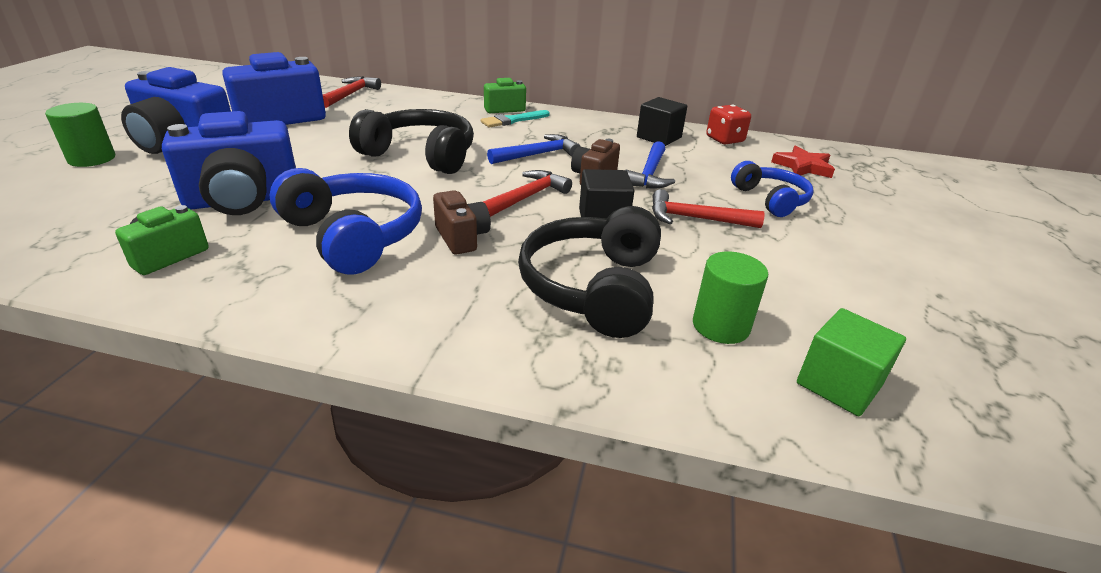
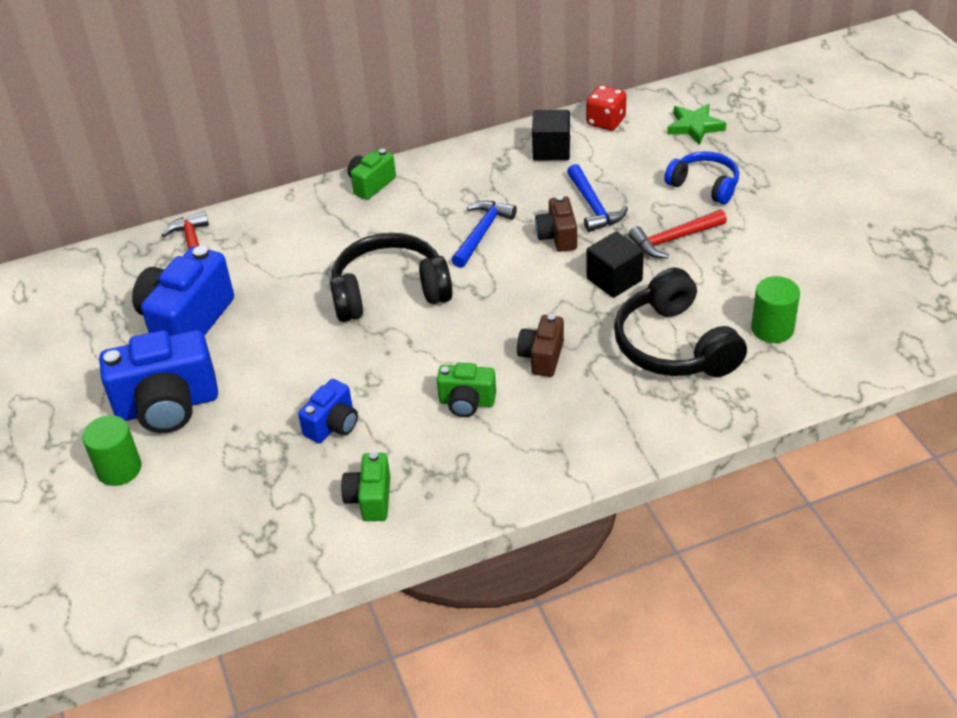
camera: 30 degrees left, 10 degrees up
(243, 201) = (333, 425): blue camera -> blue camera, size x0.54
(353, 235) = (466, 402): blue headphones -> green camera
(462, 238) = (542, 357): brown camera -> brown camera turned 105 degrees counterclockwise
(513, 120) = (402, 197): turquoise brush -> none
(526, 197) = (535, 289): red hammer -> none
(803, 166) = (694, 127): red star -> green star
(838, 384) = (861, 332): green cube -> none

